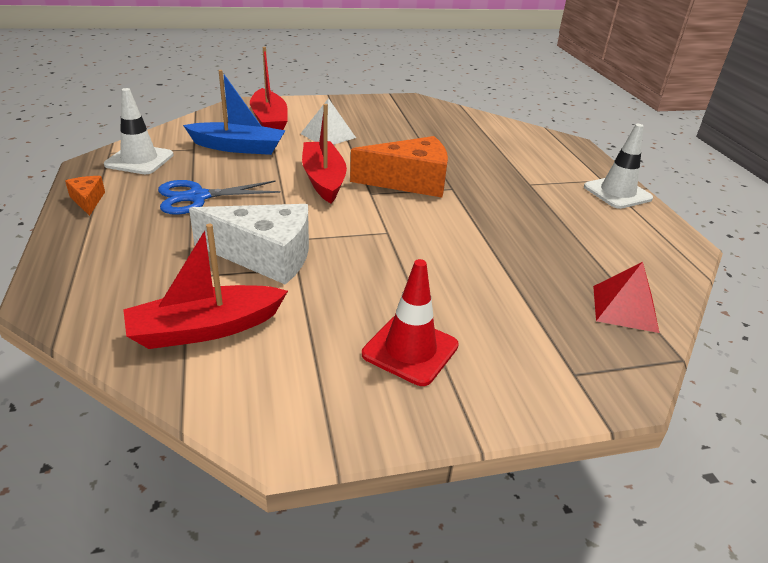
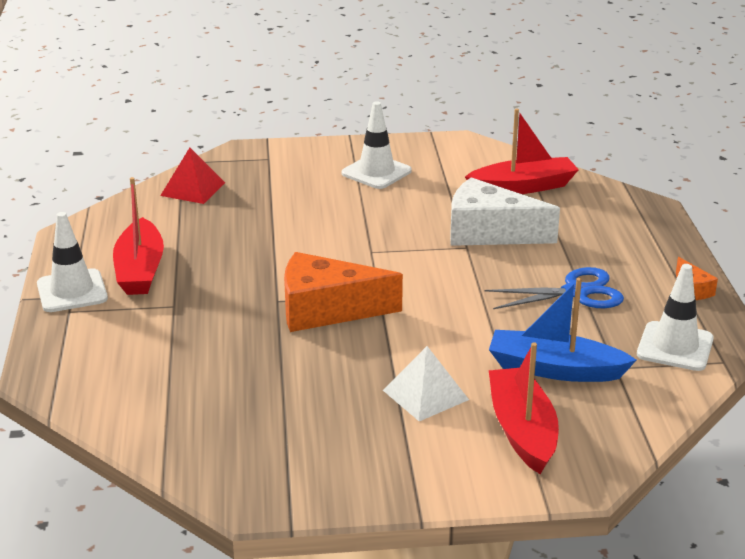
camera: 170 degrees left, 5 degrees down
(323, 179) = (434, 314): red boat -> red boat (140, 270)
(410, 350) = (376, 172): red traffic cone -> white traffic cone

